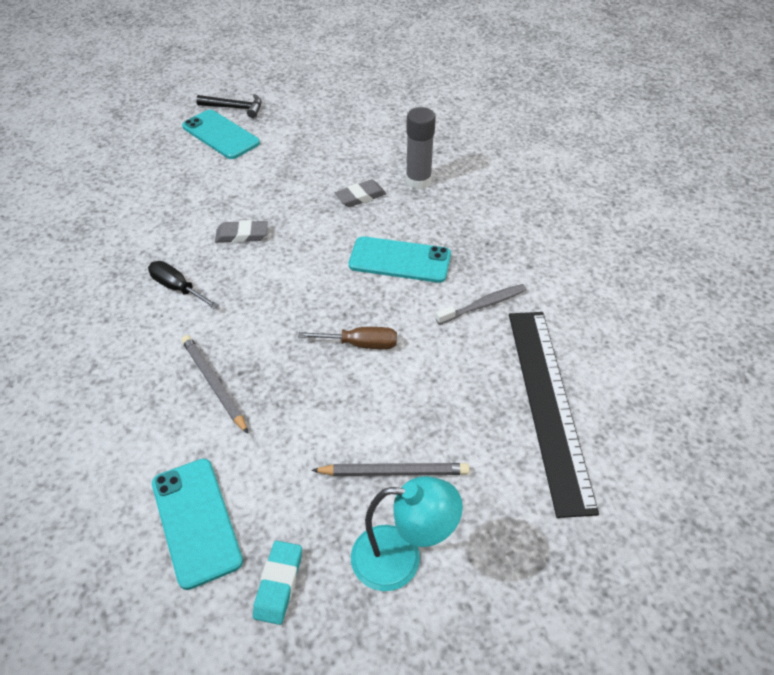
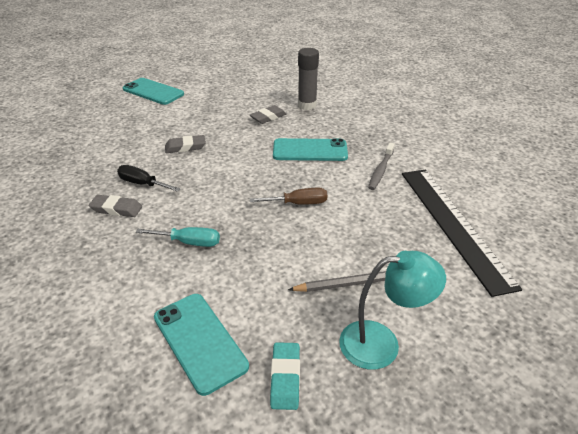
camera: 10 degrees left, 10 degrees down
(139, 322) = (116, 209): none -> grey eraser
(214, 384) = (189, 242): grey pencil -> turquoise screwdriver
(235, 108) = (160, 76): black hammer -> none
(483, 305) = (381, 170): grey toothbrush -> grey toothbrush turned 150 degrees clockwise

